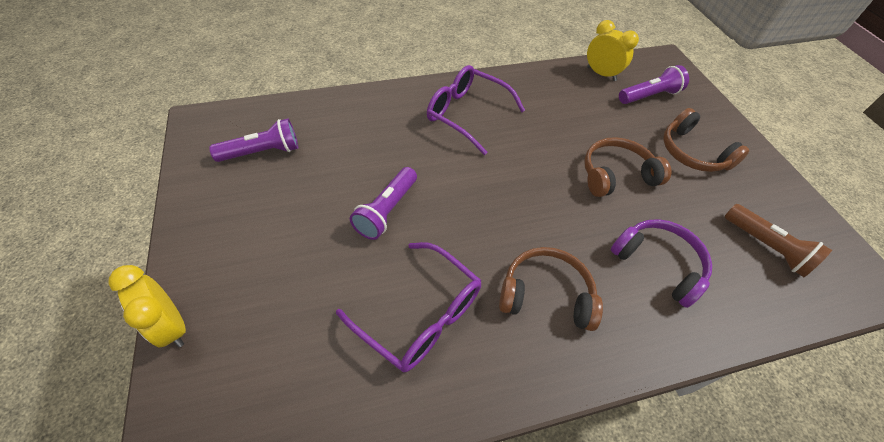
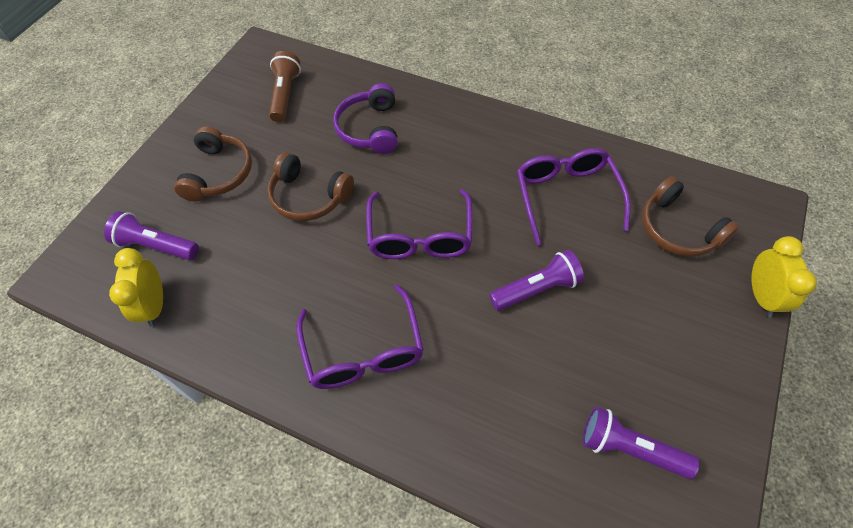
camera: 135 degrees left, 5 degrees up
(507, 196) = (420, 236): none -> purple glasses
(546, 295) = (468, 157): brown headphones -> brown headphones (678, 229)

